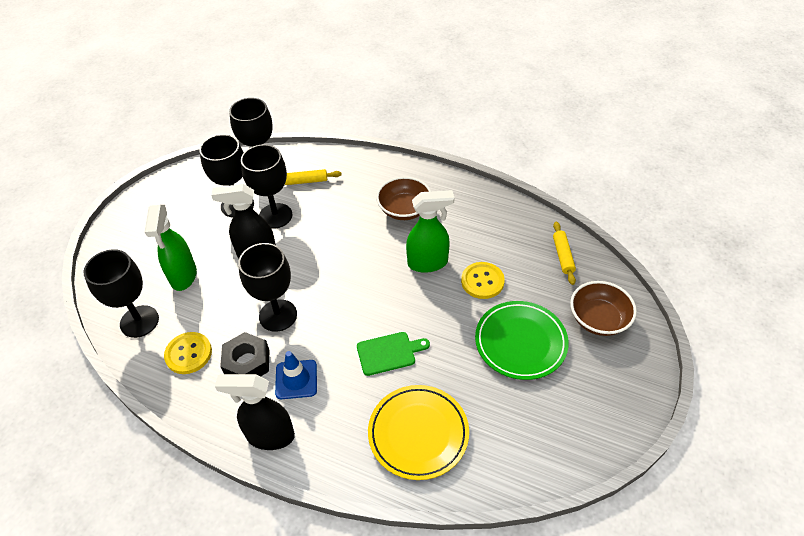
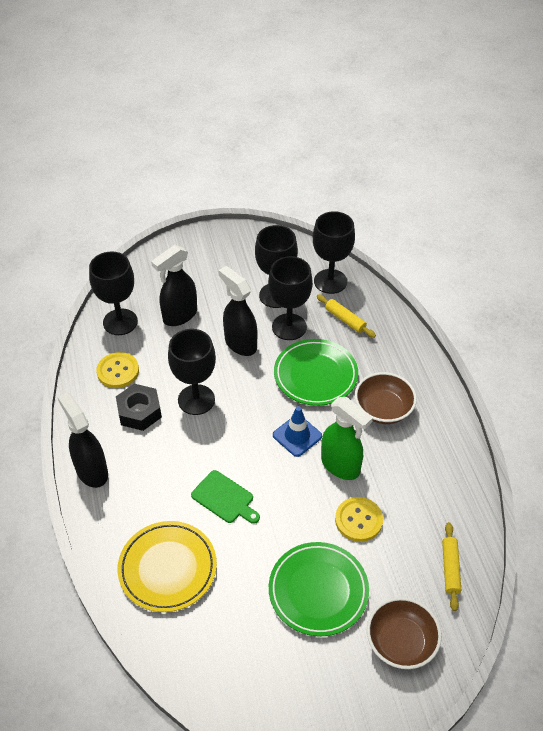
camera: 50 degrees right, 0 degrees up
(183, 276) = (179, 316): green spray bottle -> black spray bottle
(296, 379) = (150, 453): blue traffic cone -> blue traffic cone (297, 435)
(335, 228) = (315, 375): none -> green plate
(562, 256) = (450, 568): yellow rolling pin -> yellow rolling pin turned 45 degrees counterclockwise

